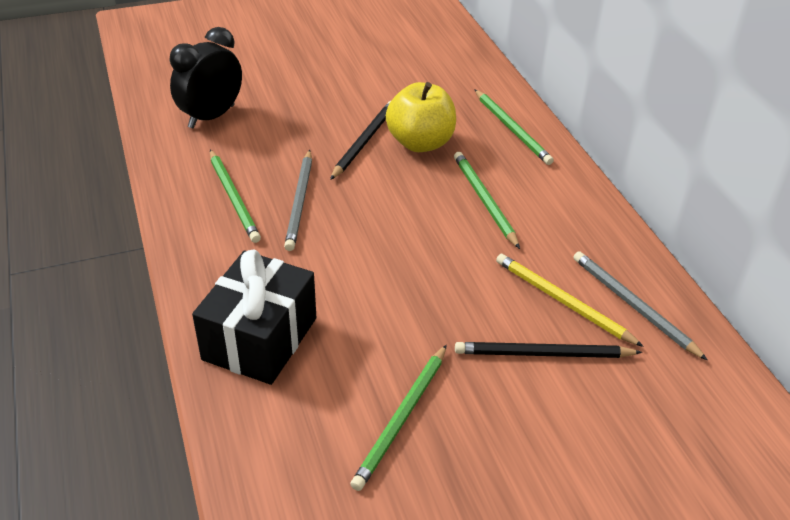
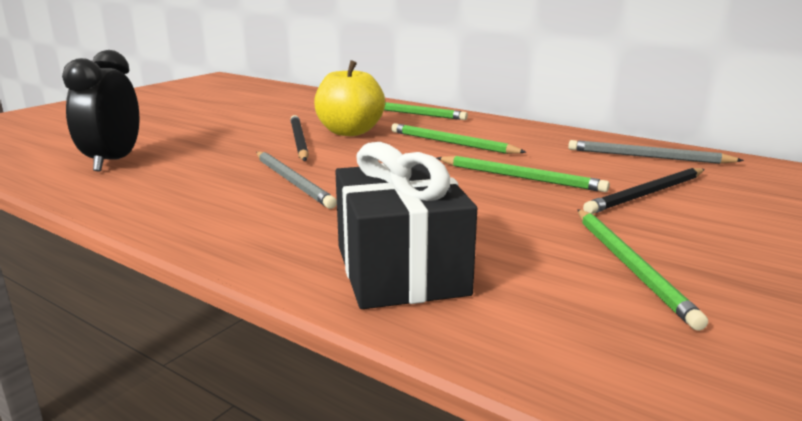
camera: 35 degrees left, 20 degrees down
(233, 198) = (215, 197): green pencil -> green pencil (521, 177)
(562, 301) = (603, 168): yellow pencil -> none

